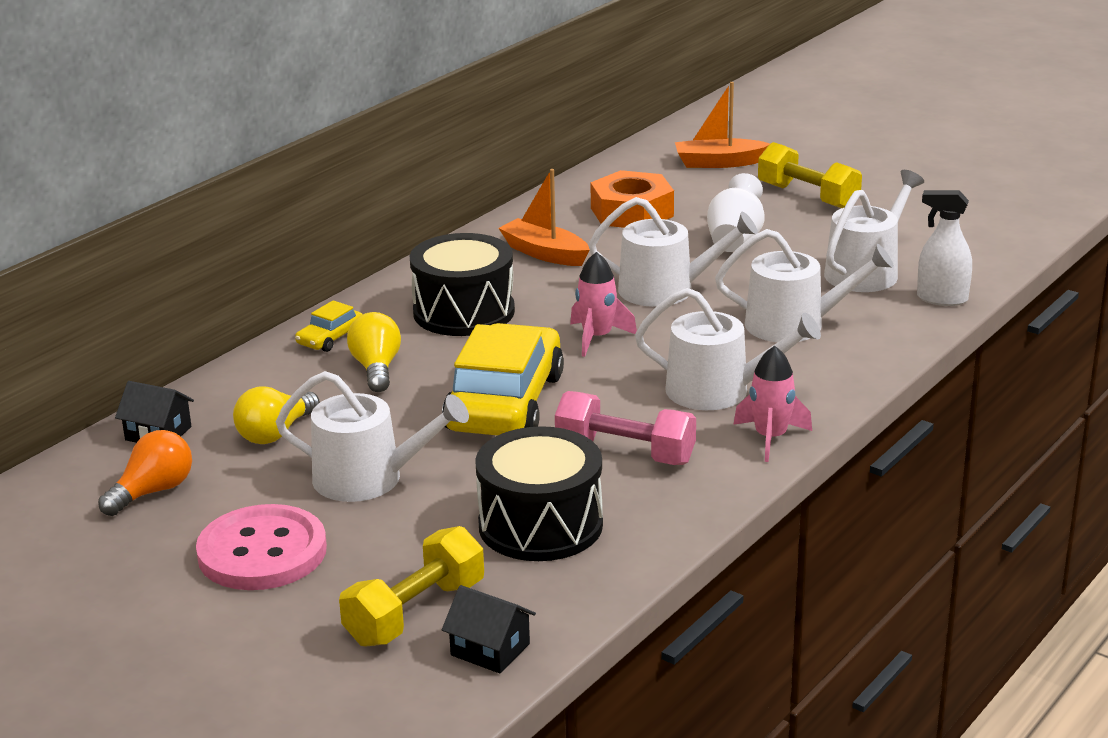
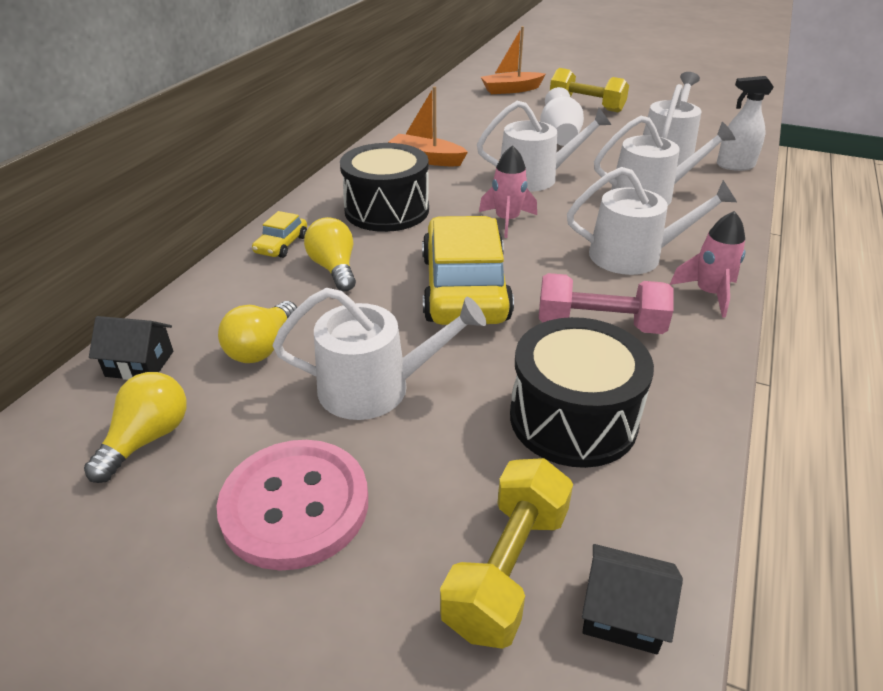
camera: 15 degrees left, 10 degrees up
(153, 492) = (147, 439): orange light bulb -> yellow light bulb
(632, 212) = (473, 125): orange nut -> none

